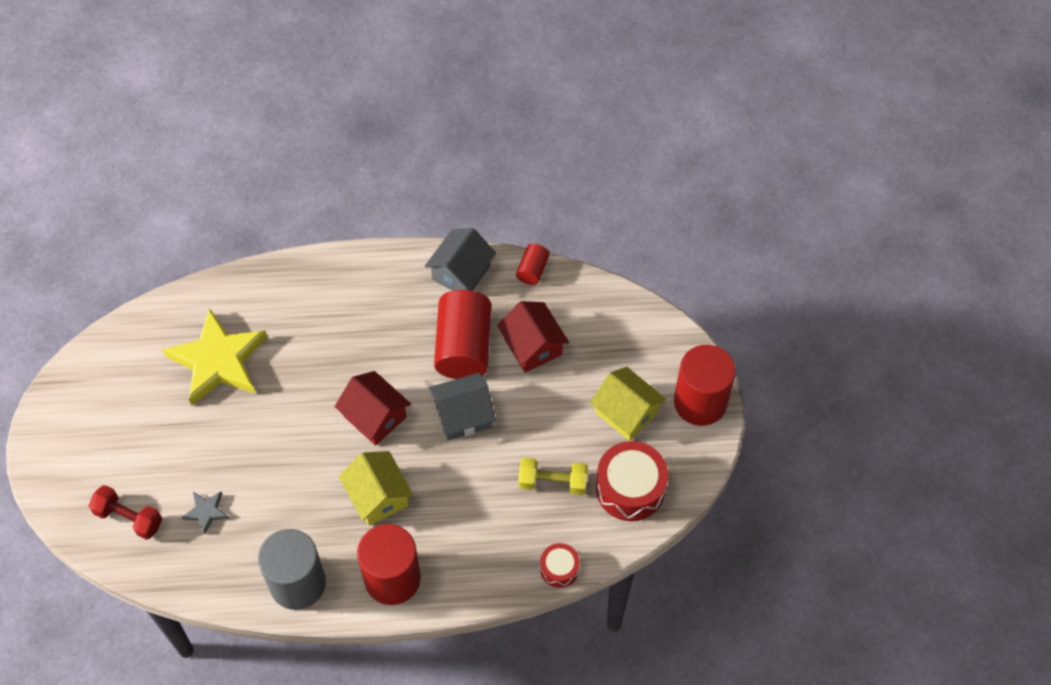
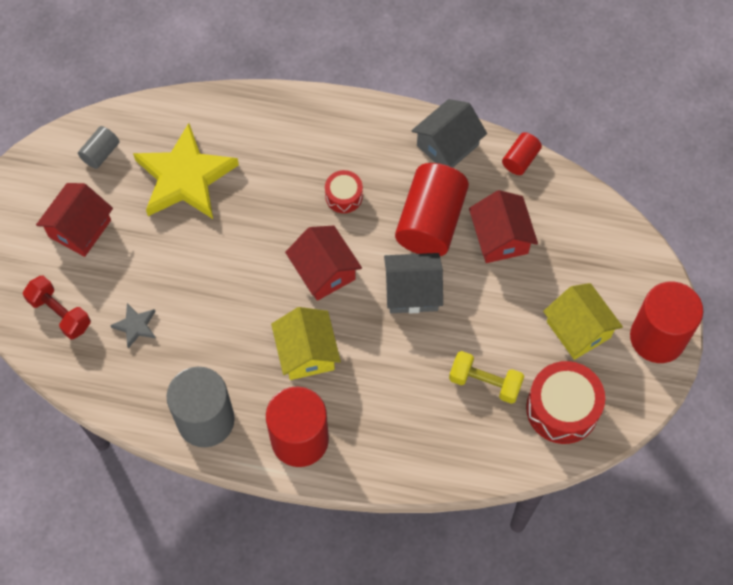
camera: 15 degrees right, 5 degrees up
(127, 433) = (80, 228): none -> red house
(129, 357) = (100, 153): none -> grey cylinder
(559, 569) = (469, 473): red drum -> red drum (344, 196)

